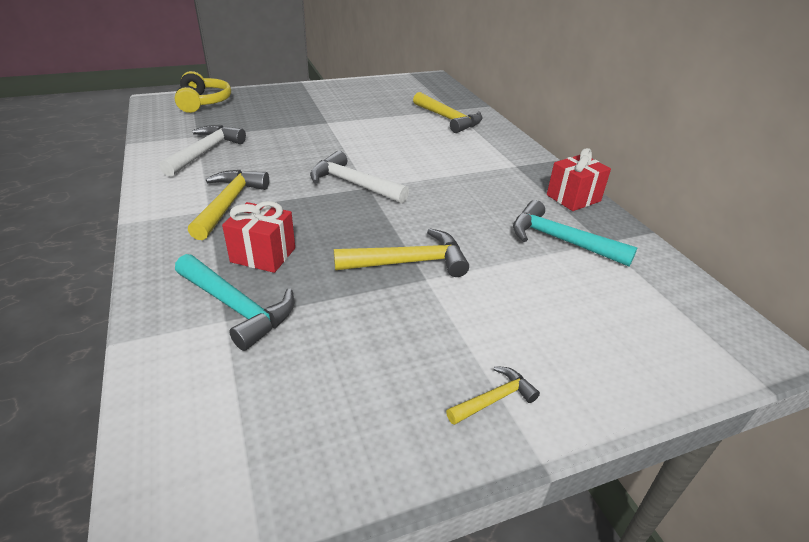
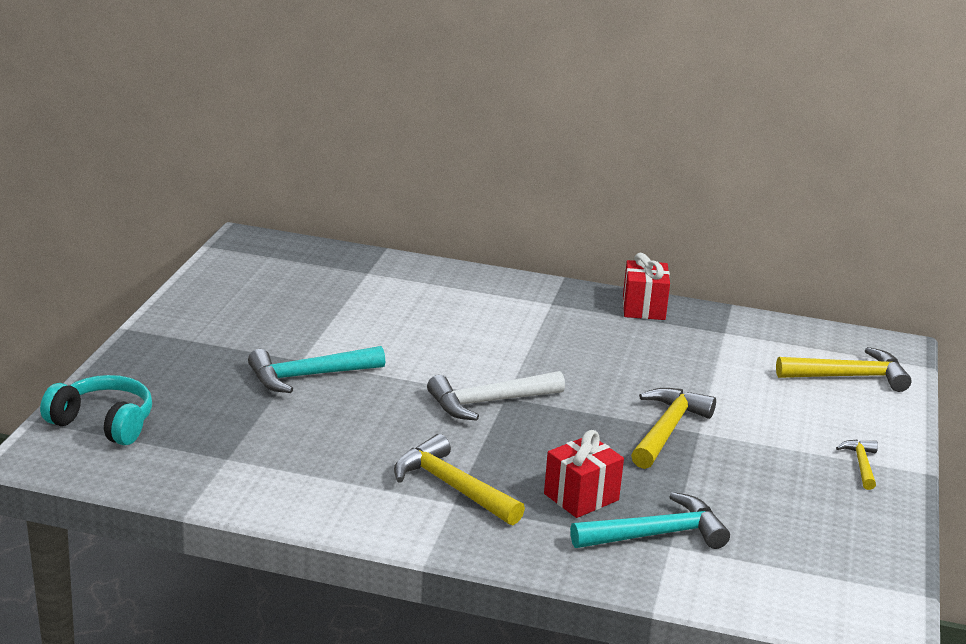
camera: 55 degrees left, 10 degrees down
(203, 102) = (103, 423): yellow headphones -> turquoise headphones
(205, 152) = (290, 466): white hammer -> none
(448, 119) = (393, 286): yellow hammer -> yellow hammer (849, 377)
(560, 240) = (704, 348): turquoise hammer -> turquoise hammer (309, 376)

